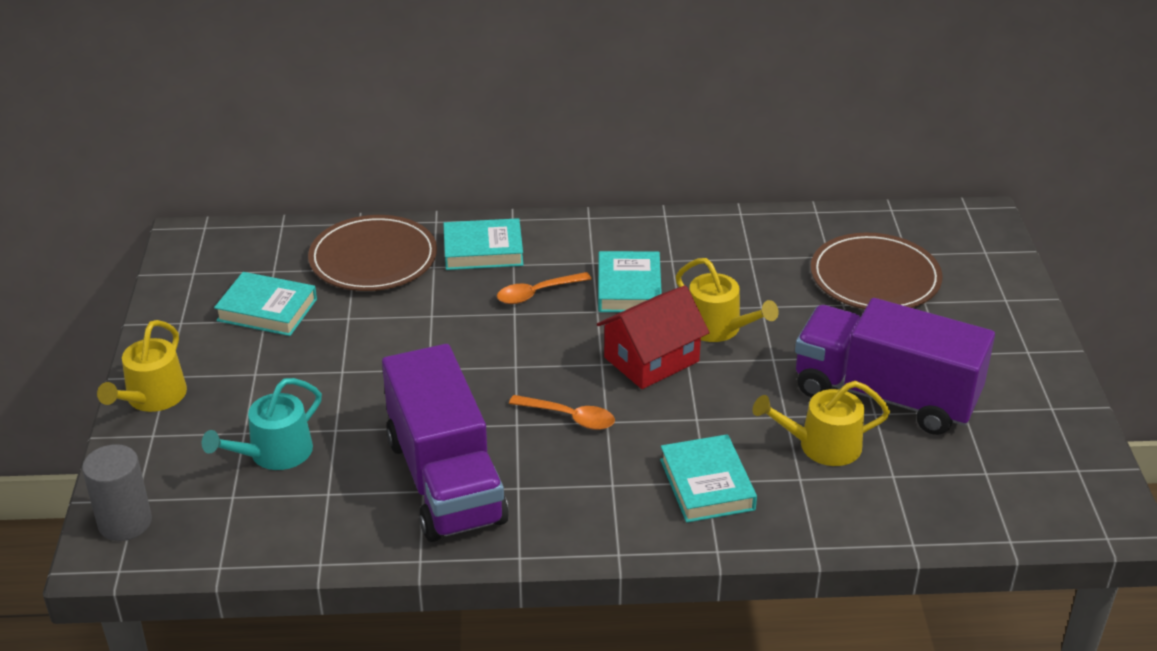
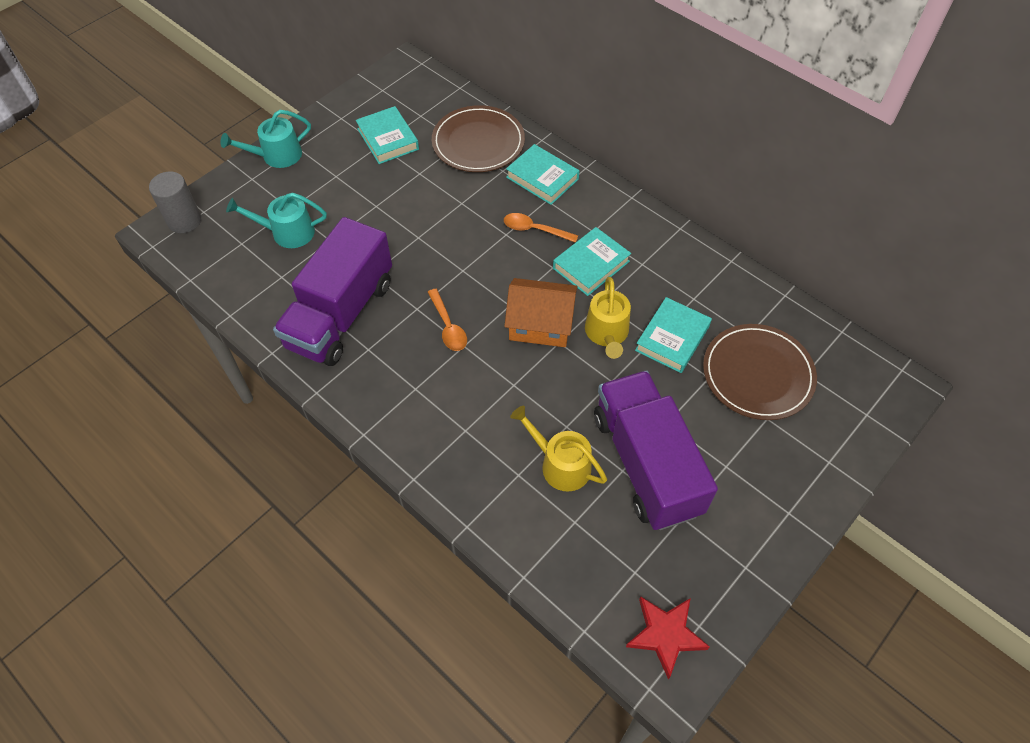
camera: 45 degrees right, 20 degrees up
(152, 397) = (277, 155): yellow watering can -> turquoise watering can
(651, 359) = (540, 324): red house -> orange house
(707, 484) = (463, 432): turquoise book -> turquoise book (672, 338)
(1066, 495) = (665, 635): none -> red star

